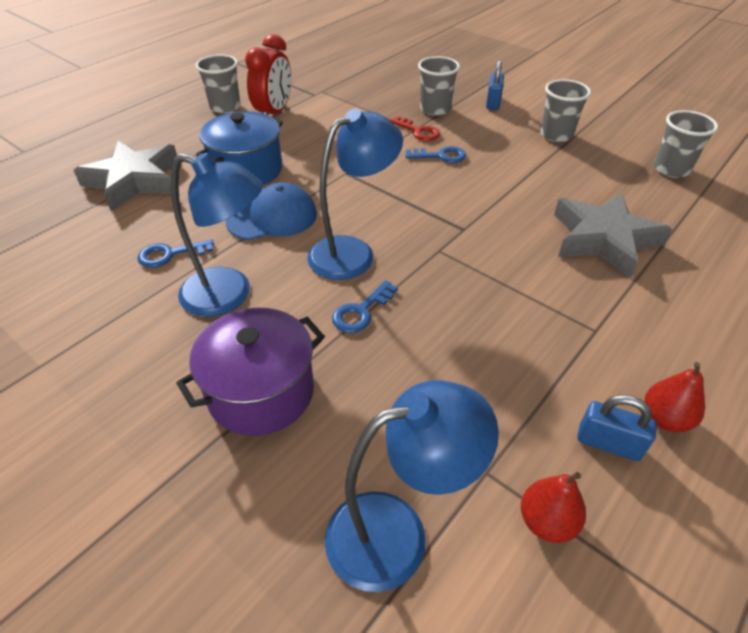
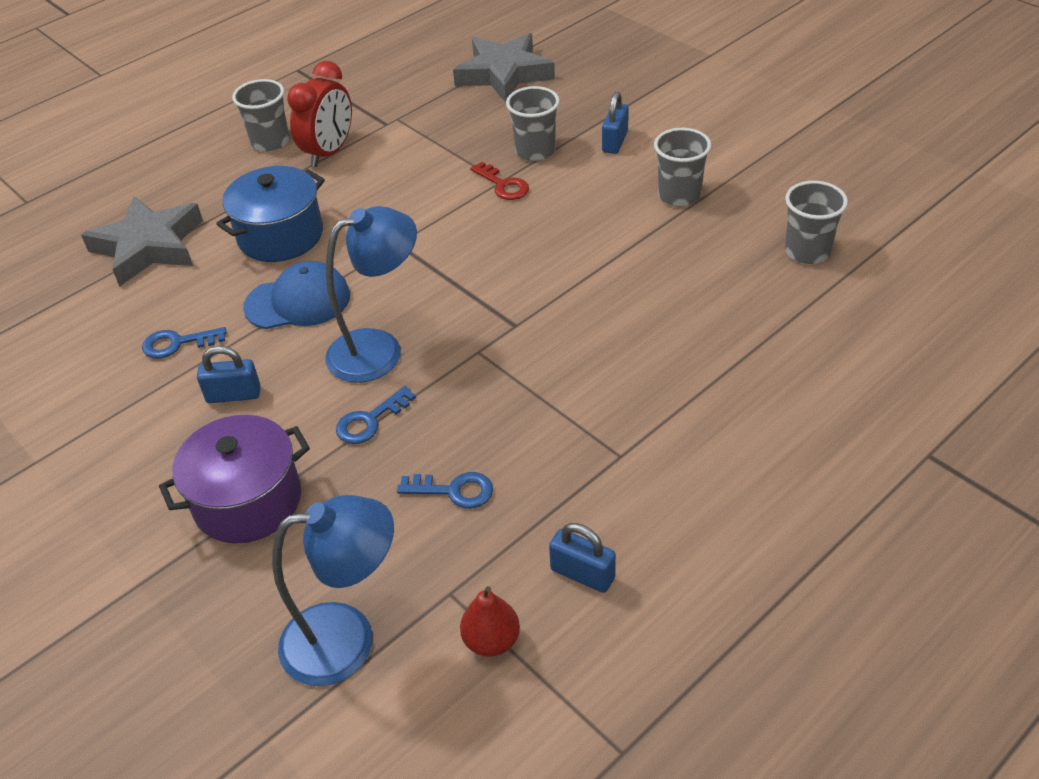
camera: 10 degrees right, 0 degrees up
(229, 295) = (234, 395): blue lamp -> blue padlock
(440, 156) = (519, 223): blue key -> blue key (453, 490)
(603, 239) = (677, 345): grey star -> grey star (504, 74)
(665, 419) = (652, 554): red pear -> none

